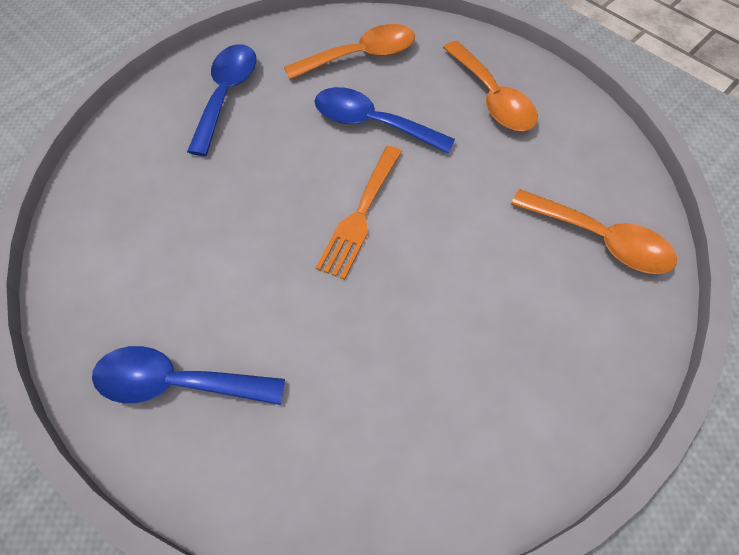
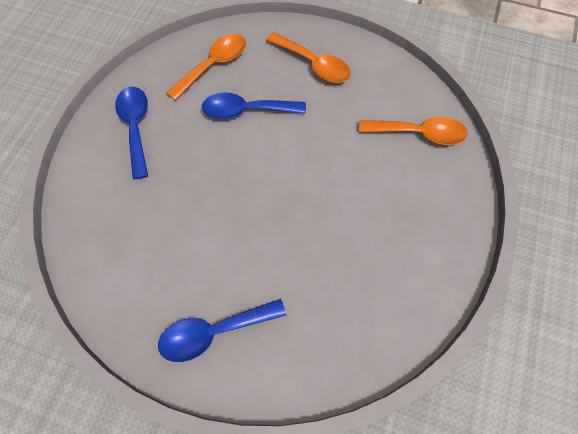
camera: 25 degrees left, 5 degrees up
(360, 215) = (271, 176): orange fork -> none

